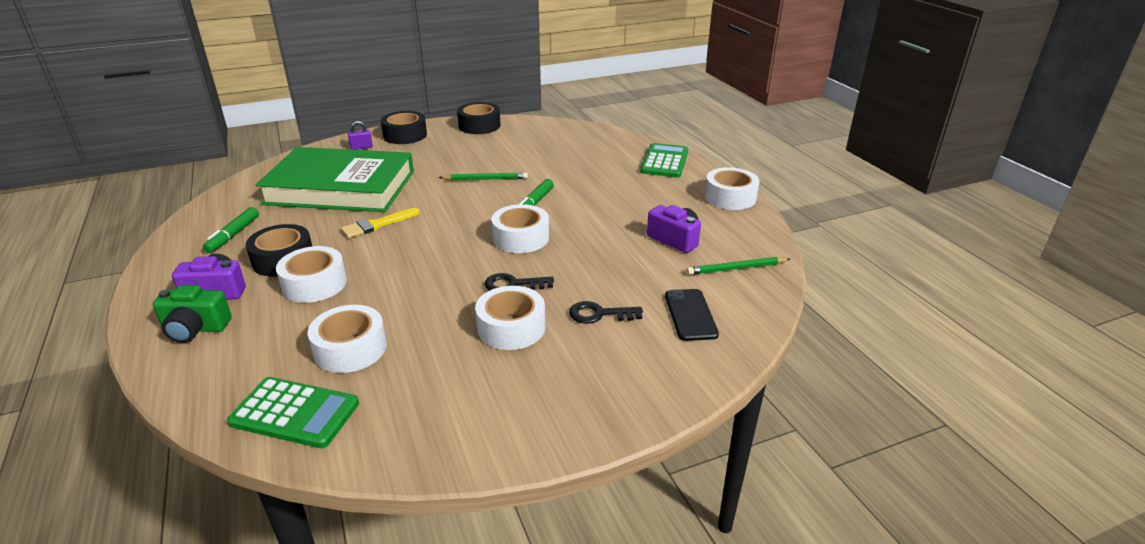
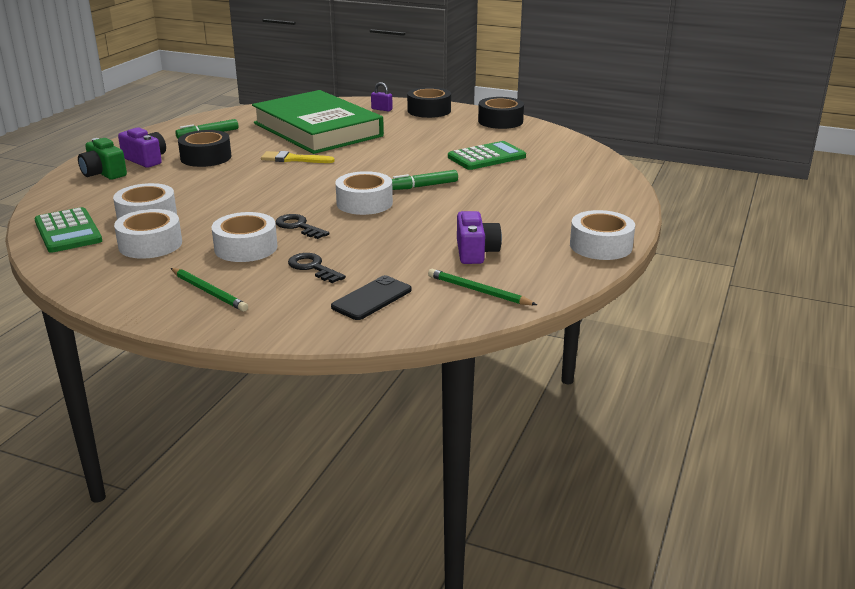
camera: 45 degrees right, 5 degrees down
(314, 284) = (195, 176): white tape -> white tape (150, 244)
(485, 179) = (423, 158): green pencil -> green pencil (208, 292)
(664, 161) = (604, 199): green calculator -> green calculator (486, 157)

